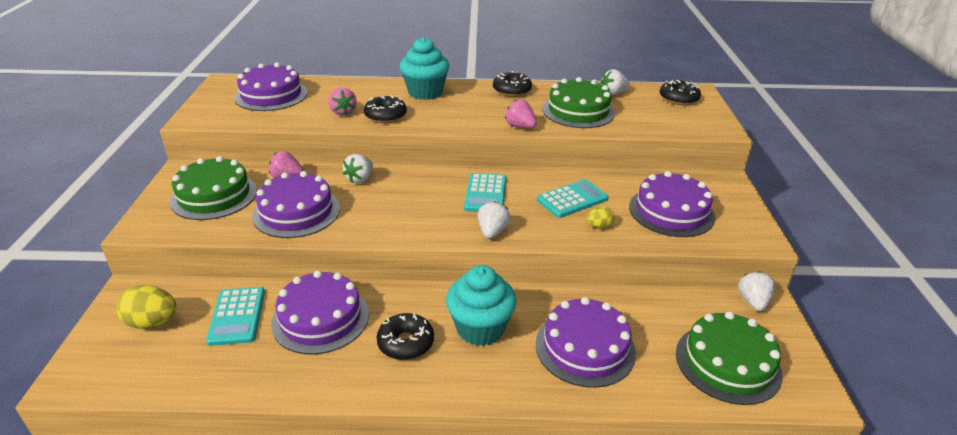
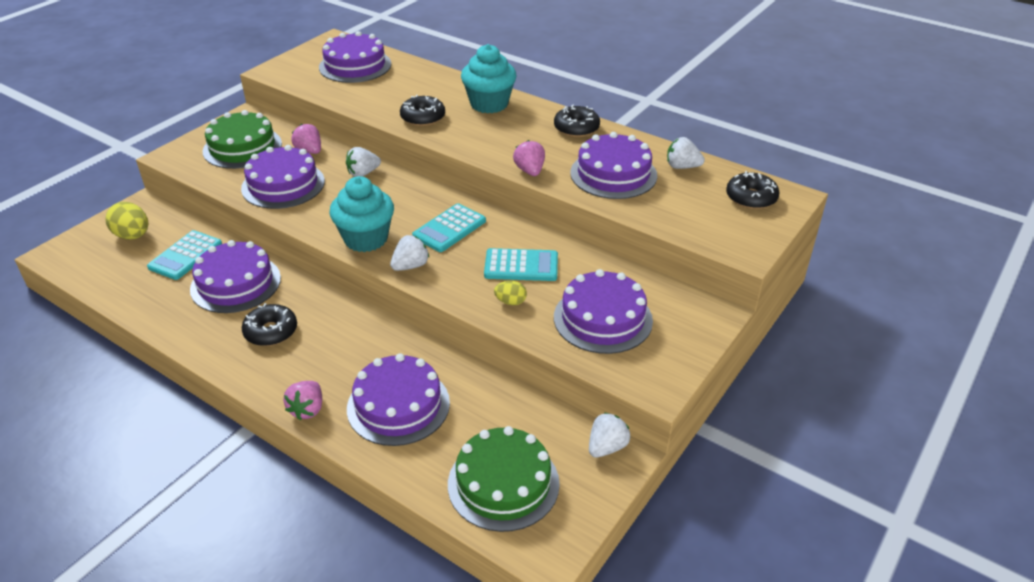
camera: 35 degrees right, 5 degrees up
(343, 112) = (392, 102): pink strawberry -> pink strawberry (307, 409)
(480, 328) = (336, 348): turquoise cupcake -> turquoise cupcake (366, 239)
(578, 111) = (613, 174): green cake -> purple cake

